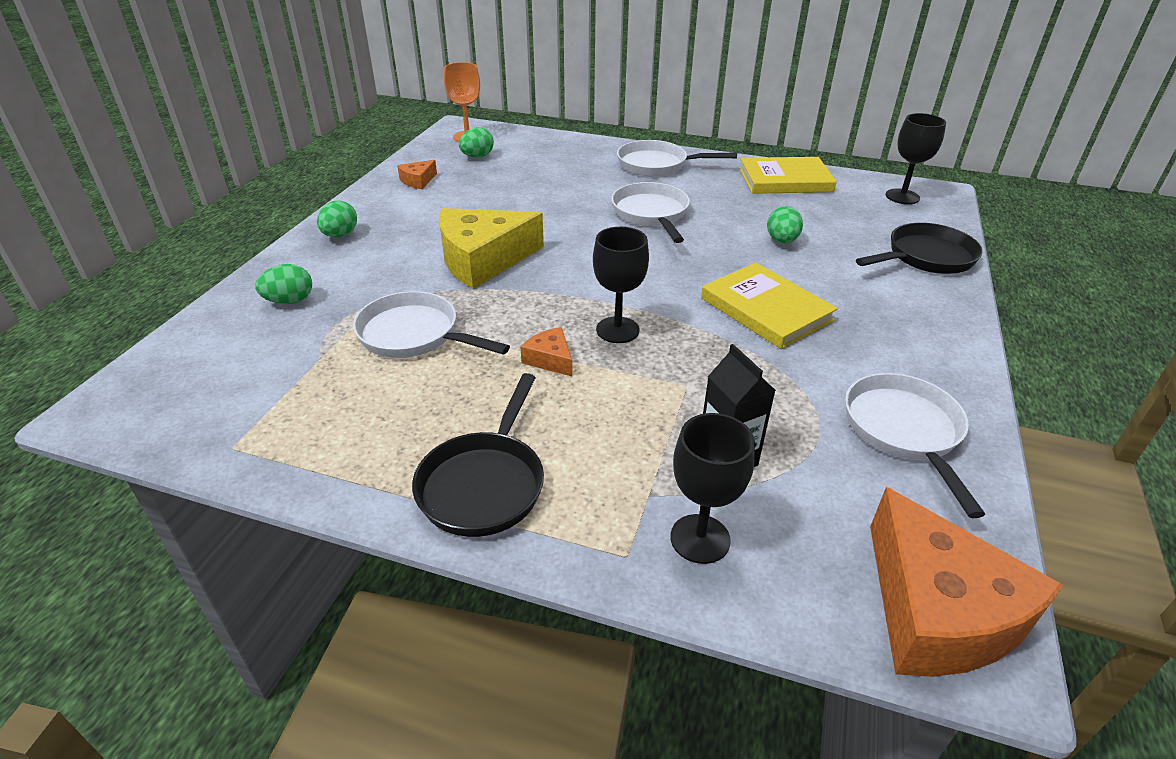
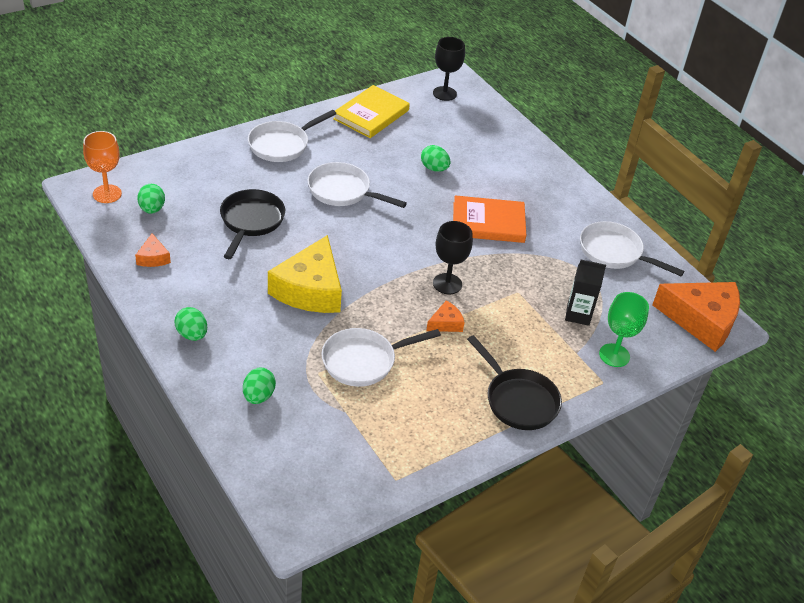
camera: 55 degrees left, 5 degrees up
(550, 359) = (446, 323): orange cheese -> orange cheese turned 150 degrees clockwise
(700, 539) = (614, 355): black goblet -> green goblet
(766, 309) = (488, 222): yellow book -> orange book
(925, 257) = (507, 138): black pan -> black pan (251, 221)

